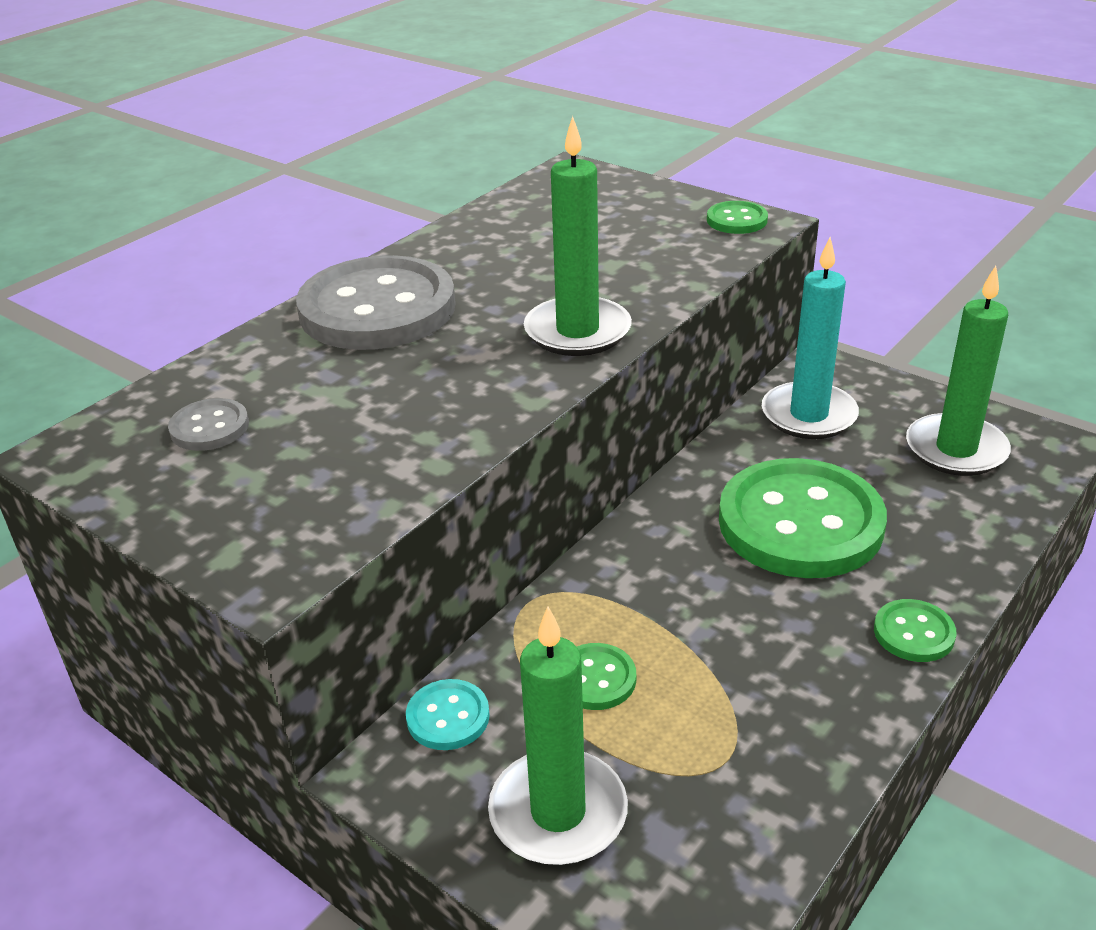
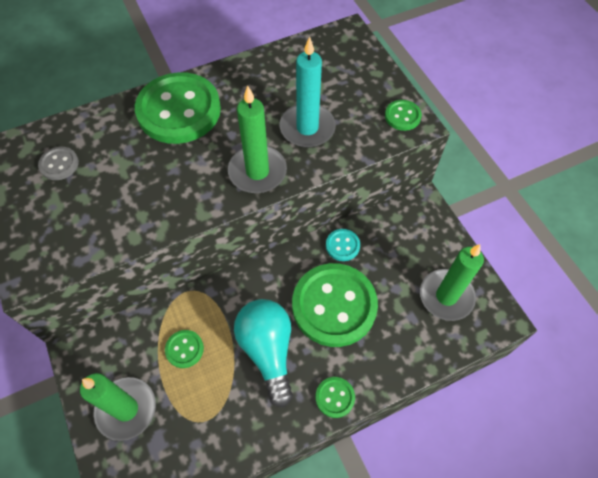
camera: 25 degrees right, 25 degrees up
(377, 309) = (179, 110): grey button -> green button
(448, 717) = (116, 338): turquoise button -> turquoise button (342, 245)
(746, 620) = (268, 350): none -> turquoise light bulb
(808, 415) = (391, 237): turquoise candle -> turquoise candle (307, 128)

